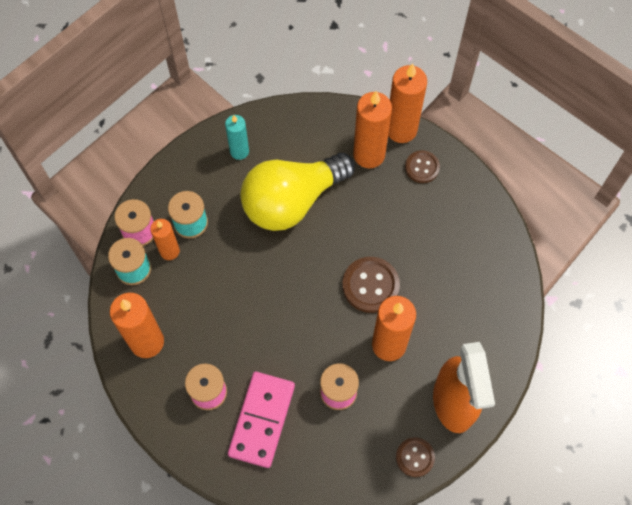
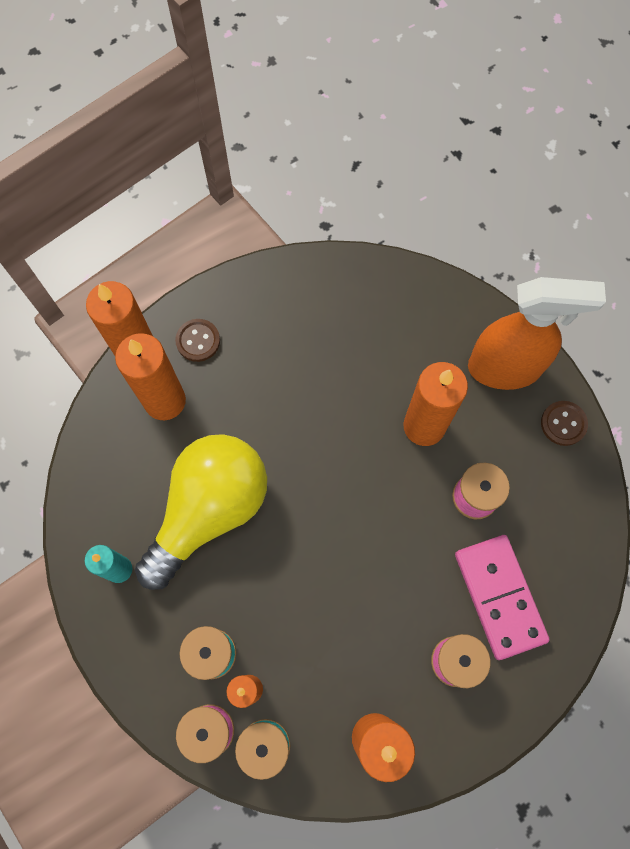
camera: 80 degrees left, 5 degrees up
(262, 420) = (500, 596): pink domino -> pink domino turned 45 degrees clockwise
(292, 201) = (209, 510): yellow light bulb -> yellow light bulb turned 120 degrees counterclockwise
(370, 285) = (344, 433): brown button -> none

